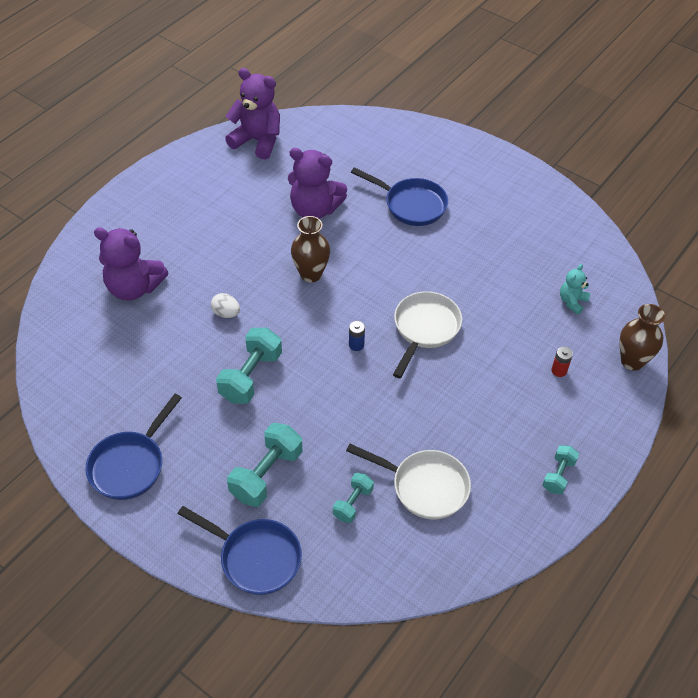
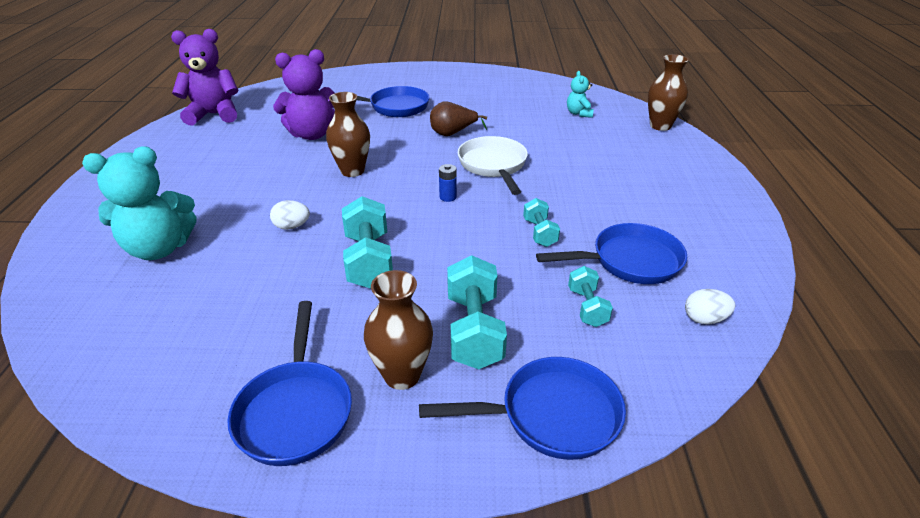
camera: 35 degrees left, 15 degrees down
(134, 287) = (159, 249): purple teddy bear -> turquoise teddy bear
(200, 479) = (402, 375): none -> brown vase
(419, 562) = (704, 319): none -> white egg
(425, 486) = (630, 261): white pan -> blue pan
(429, 269) = (453, 133): none -> brown pear
(558, 475) = (712, 204): turquoise dumbbell -> turquoise dumbbell (540, 233)
(559, 370) = (623, 149): red battery -> none

